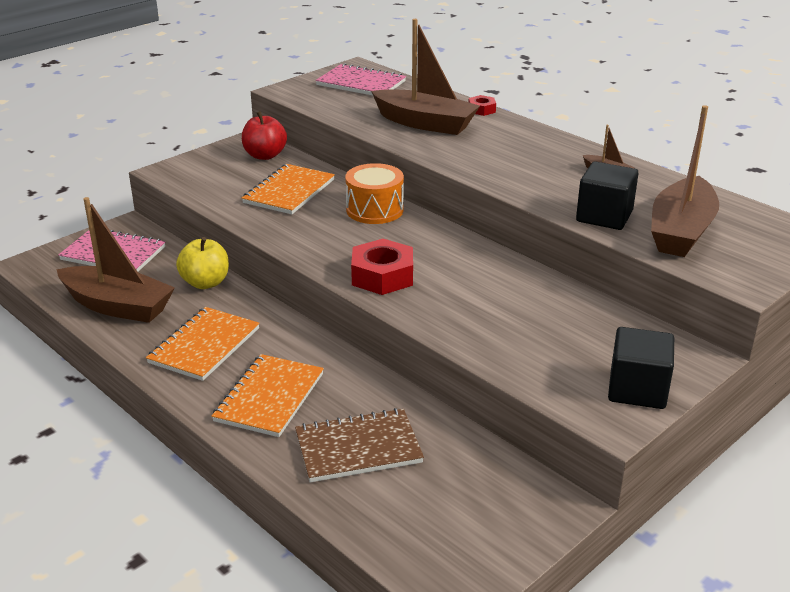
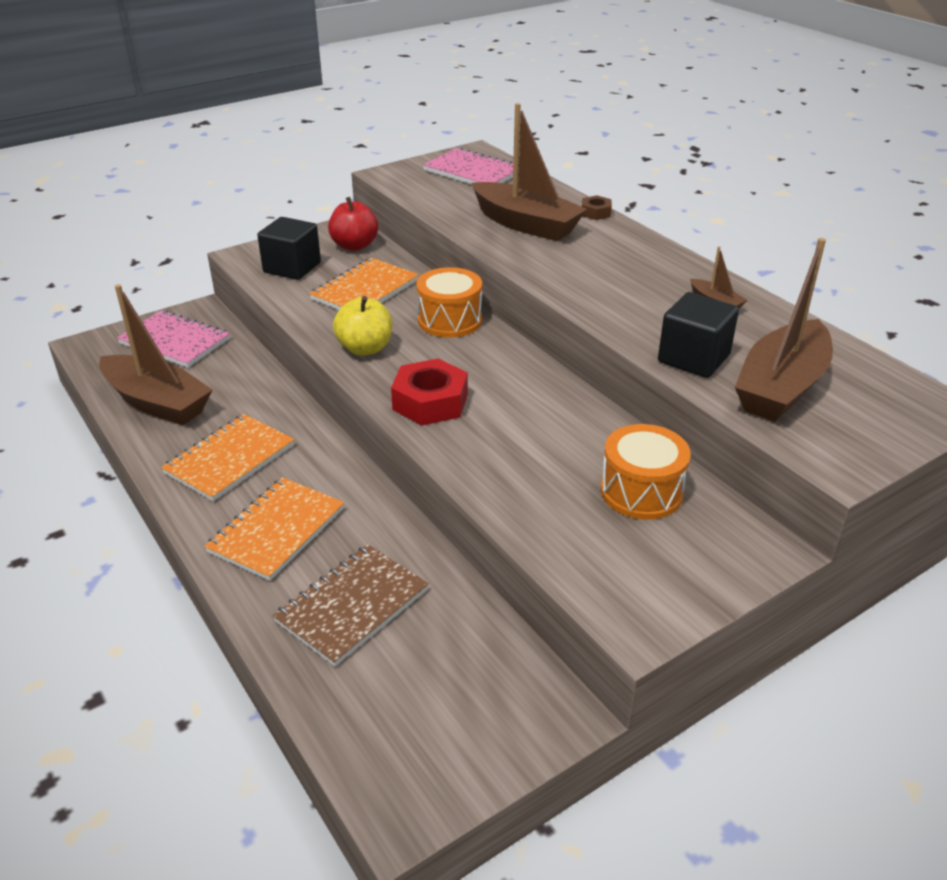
camera: 10 degrees right, 5 degrees up
(205, 283) = (257, 385): yellow apple -> yellow apple (365, 348)
(358, 448) = (352, 606): brown notebook -> brown notebook turned 45 degrees counterclockwise
(481, 110) = (595, 213): red nut -> brown nut
(584, 326) = (641, 491): none -> orange drum
(637, 389) = (680, 583): black cube -> black cube (292, 267)

